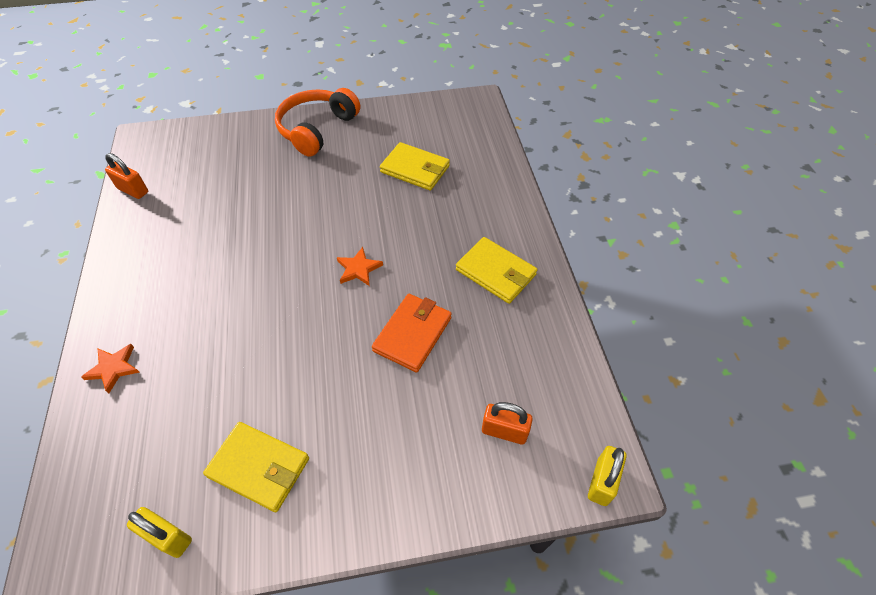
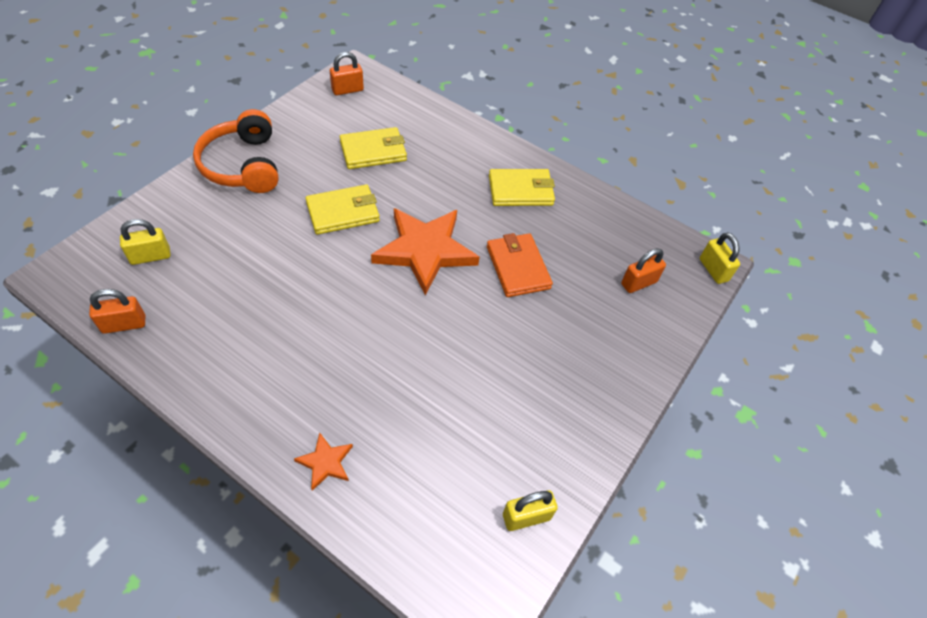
camera: 50 degrees left, 0 degrees up
(195, 157) = (150, 256): none -> yellow padlock
(259, 467) = (528, 426): yellow wallet -> yellow wallet (343, 212)
(358, 269) = (425, 251): orange star -> orange star, size x2.25
(452, 113) = (347, 90): none -> orange padlock

